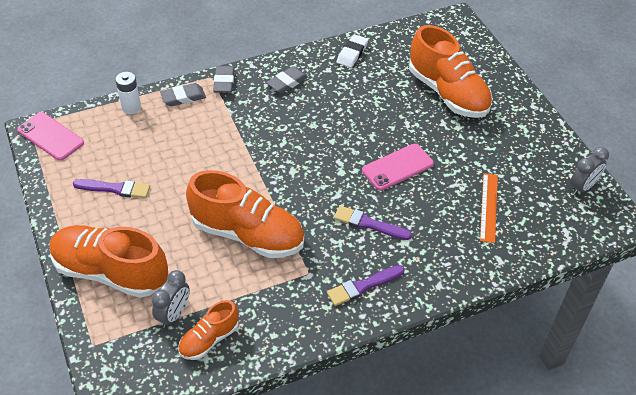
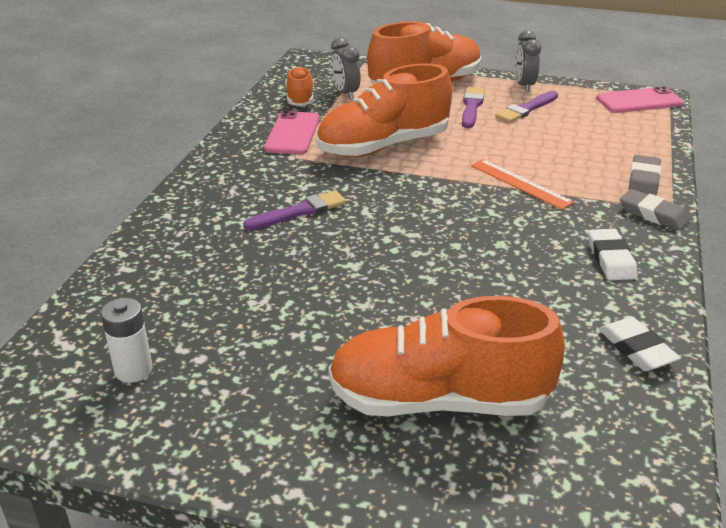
camera: 130 degrees right, 15 degrees down
(131, 107) = (651, 147): white battery -> white battery (133, 370)
(287, 82) = (611, 259): grey eraser -> white eraser
(363, 286) = (236, 176): purple brush -> purple brush (472, 106)
(397, 167) = (351, 270): pink phone -> pink phone (292, 133)
(488, 207) = (195, 305): orange ruler -> orange ruler (520, 183)
(582, 187) = (88, 417): grey clock -> grey clock (524, 86)

